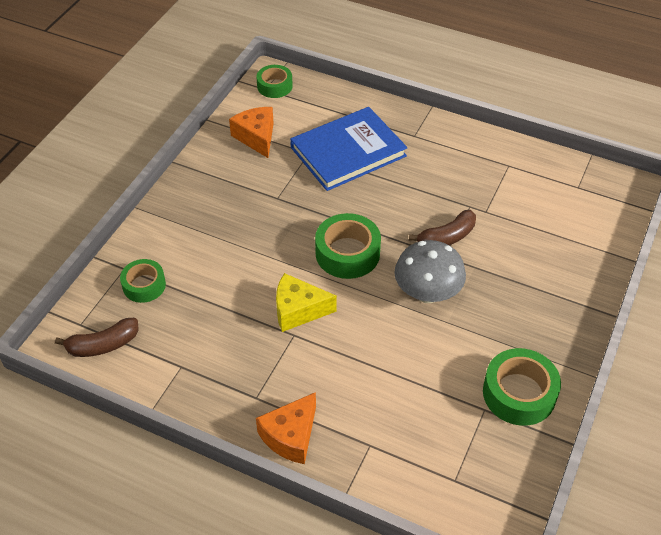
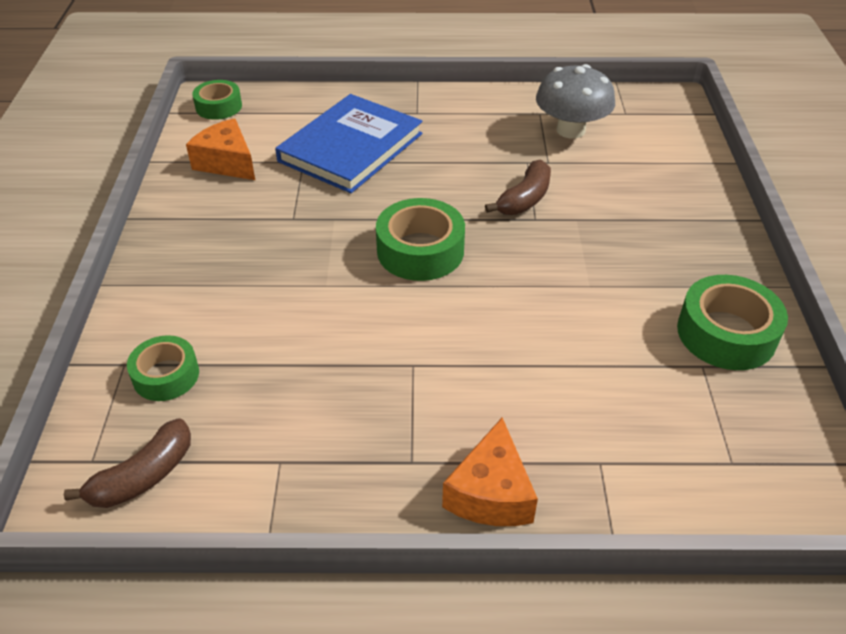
camera: 25 degrees left, 5 degrees down
(298, 310) = (400, 334): yellow cheese -> none
(427, 293) = (544, 262): grey mushroom -> grey mushroom (570, 130)

